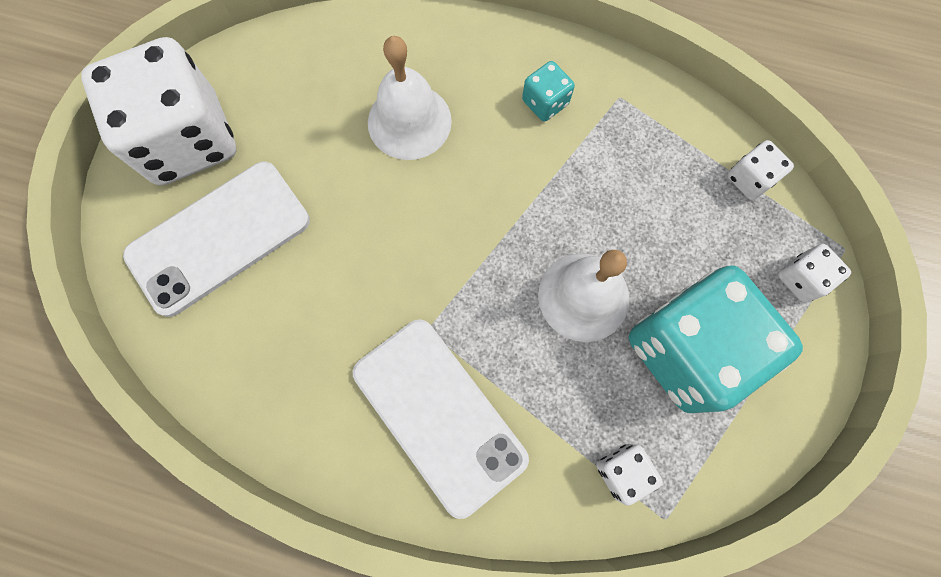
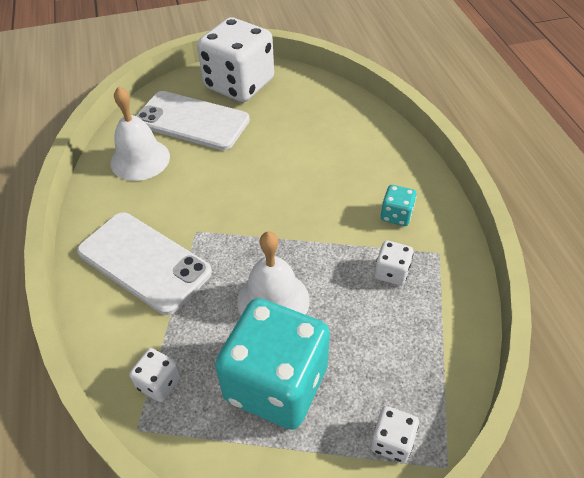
camera: 60 degrees right, 25 degrees down
(409, 121) = (325, 159): white bell -> white bell (140, 159)
(439, 415) = (144, 262): white phone -> white phone turned 75 degrees counterclockwise
(749, 179) = (447, 364): white dice -> white dice (391, 272)

